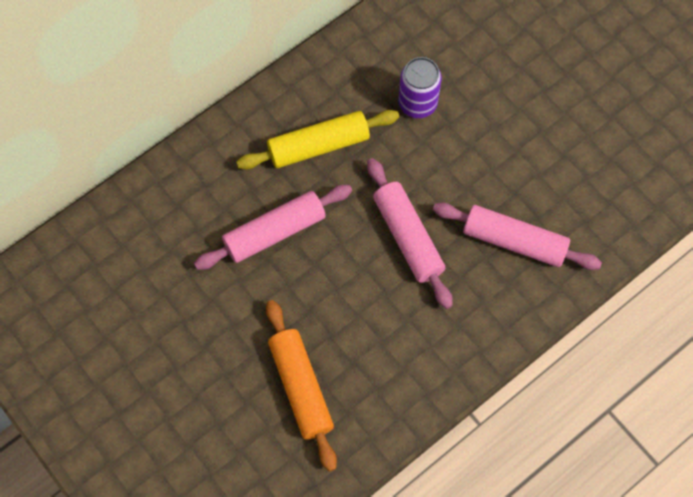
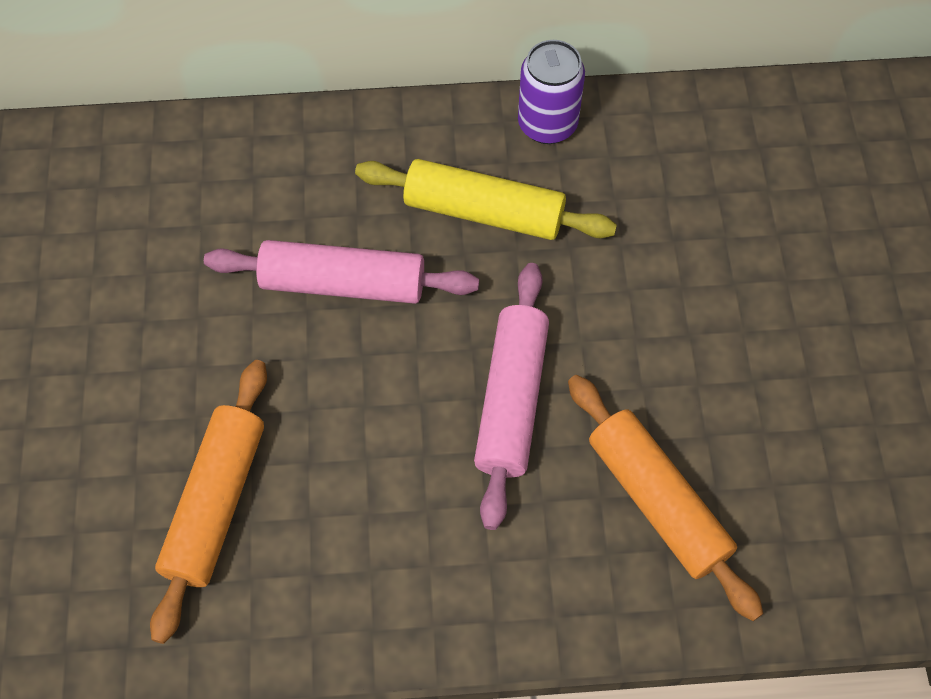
camera: 35 degrees right, 5 degrees down
(417, 104) = (657, 237): purple can -> purple can (547, 124)
(514, 241) = (657, 501): pink rolling pin -> orange rolling pin

